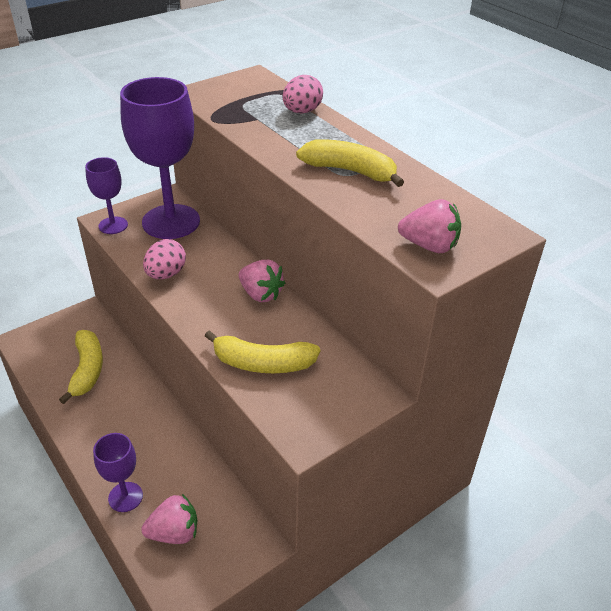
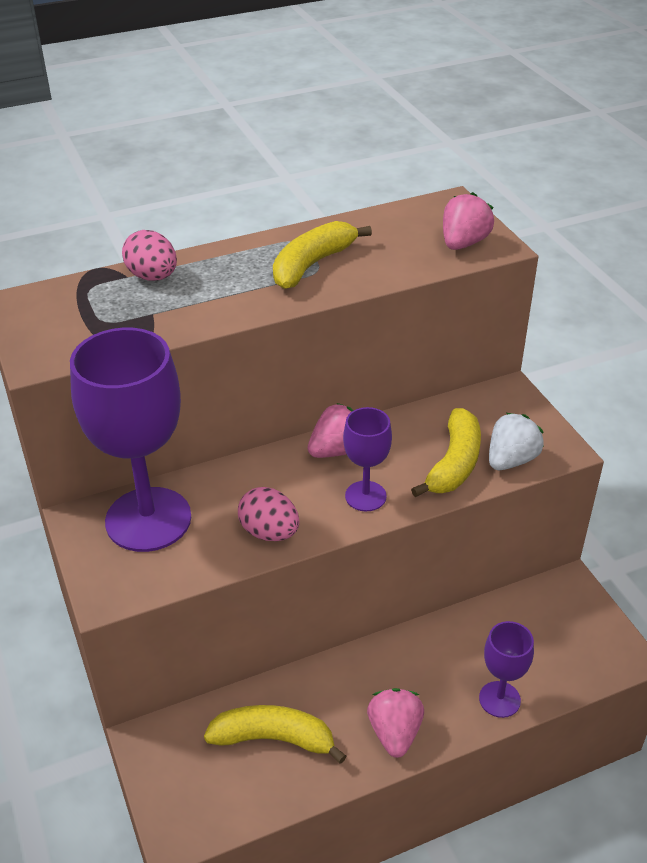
camera: 75 degrees left, 0 degrees up
(113, 225) = (128, 585): purple goblet -> purple goblet (365, 496)
(174, 533) = (552, 655): pink strawberry -> pink strawberry (395, 733)
(277, 401) = (511, 460): none -> white strawberry

